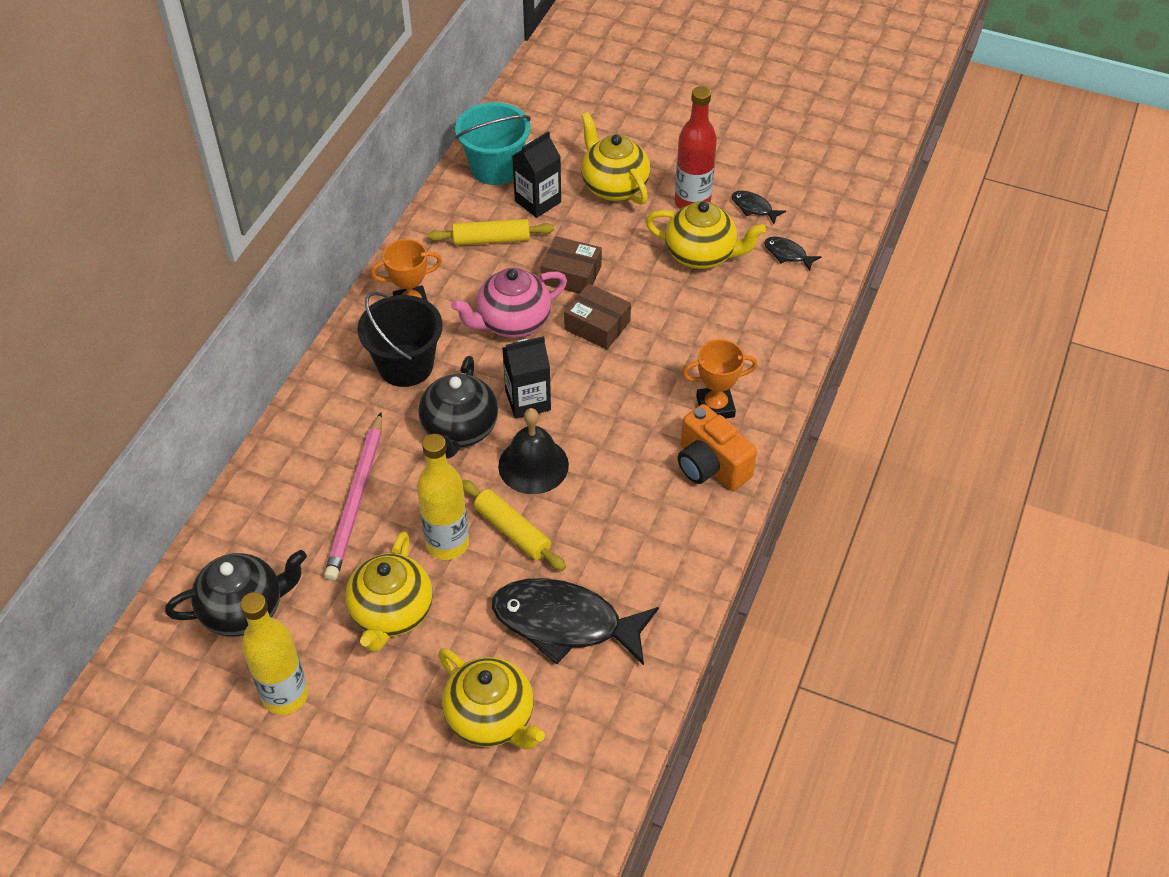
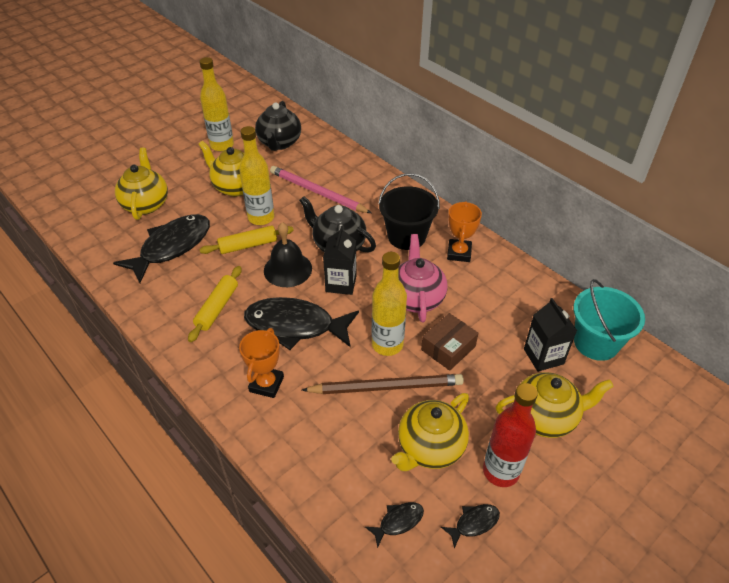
camera: 115 degrees right, 5 degrees down
(491, 239) = (509, 314): yellow rolling pin -> yellow rolling pin (217, 308)
(492, 718) = (146, 204): yellow teapot -> yellow teapot turned 105 degrees clockwise
(597, 325) = (387, 344): brown box -> yellow bottle
(620, 417) = (295, 325): none -> black fish
(653, 308) = (386, 387): none -> brown pencil
(711, 466) = (219, 358): orange camera -> none

